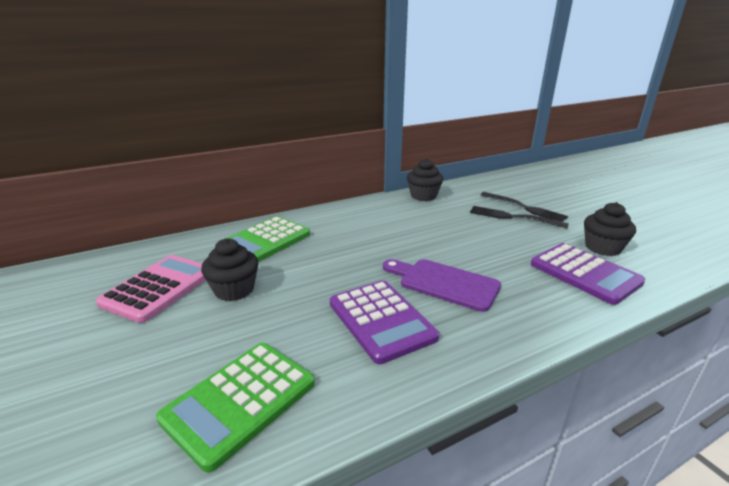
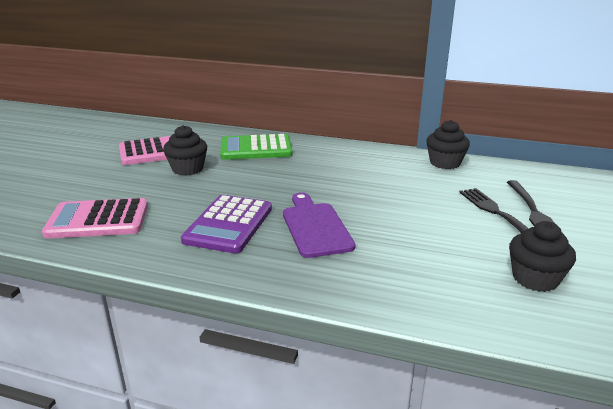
camera: 45 degrees right, 0 degrees up
(240, 401) = (98, 220): green calculator -> pink calculator
(584, 273) = (455, 283): purple calculator -> none

